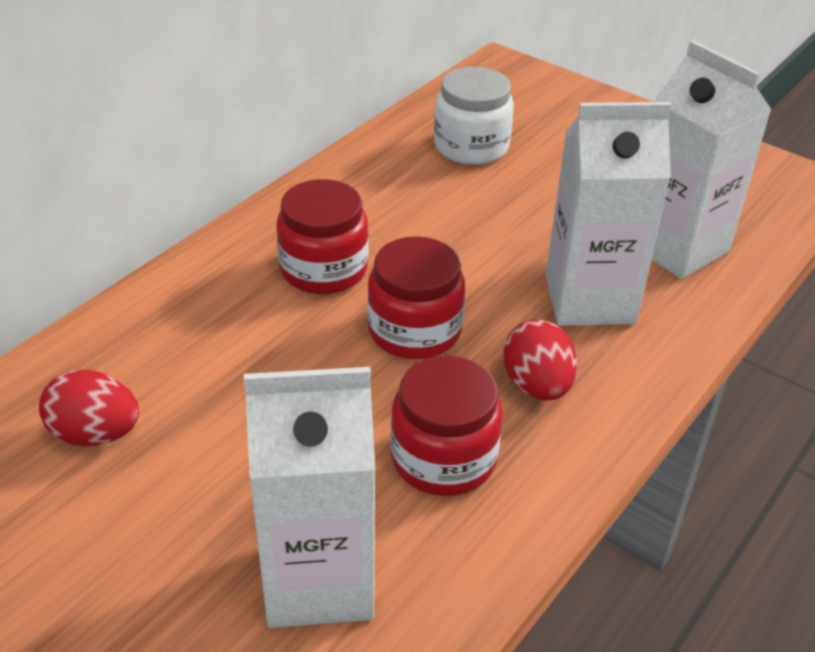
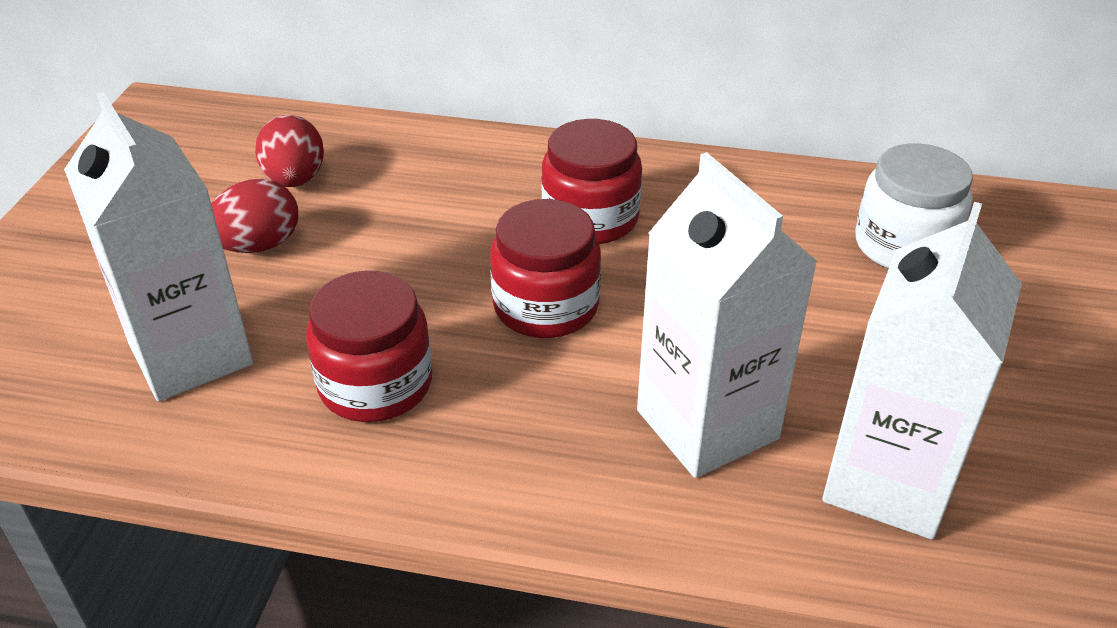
camera: 65 degrees right, 0 degrees up
(537, 386) = (524, 421): red egg -> red egg (258, 245)

